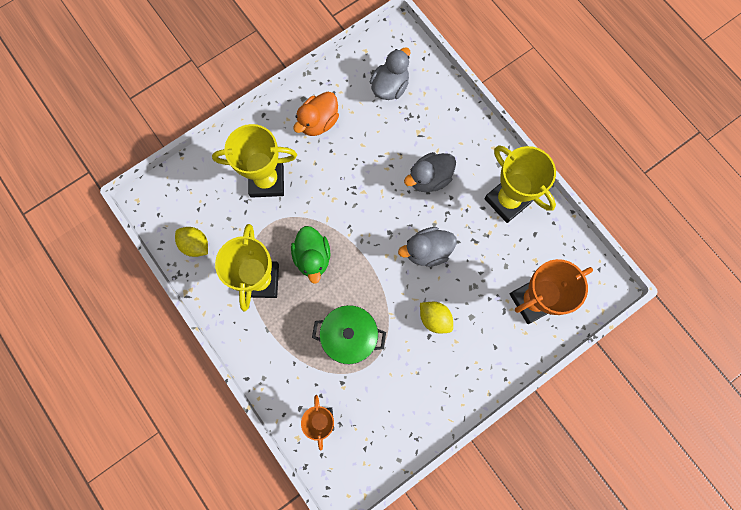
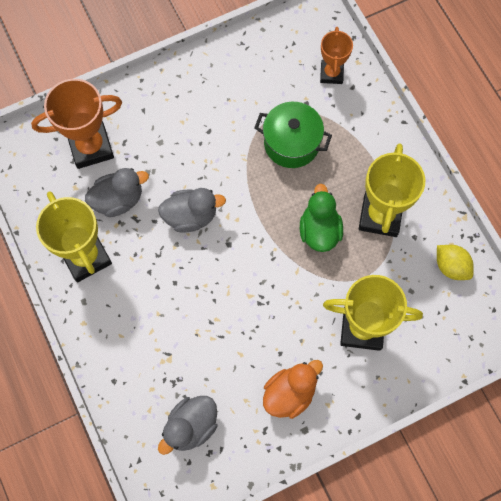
camera: 170 degrees left, 5 degrees down
(429, 178) = (169, 298): grey duck -> grey duck (118, 200)
(434, 319) = (199, 146): yellow lemon -> none

